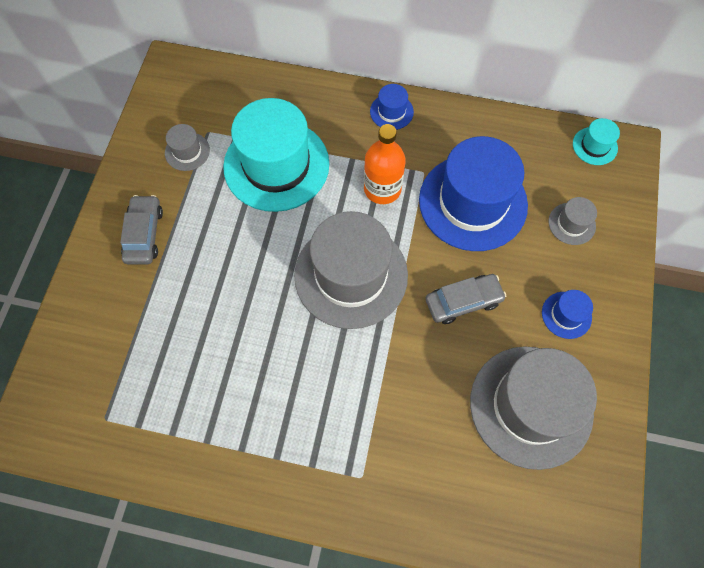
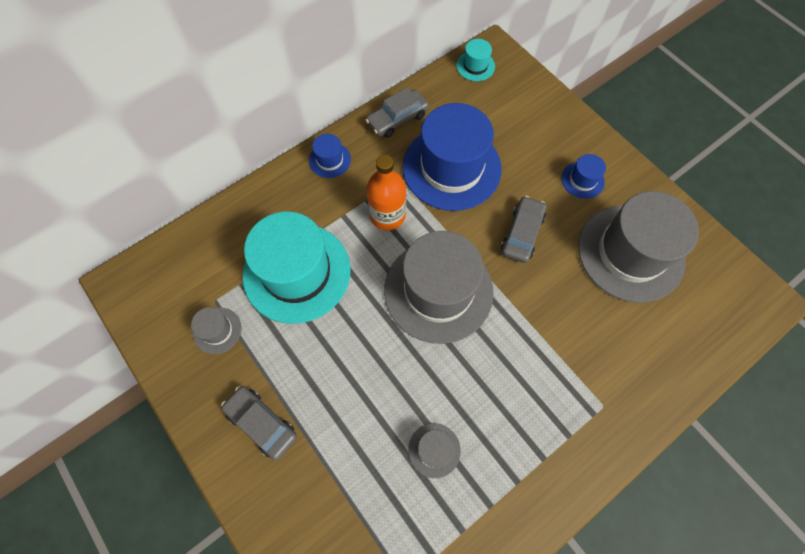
camera: 50 degrees left, 0 degrees up
(478, 128) = (397, 119): none -> grey car
(571, 224) = (520, 124): grey hat -> grey hat (434, 450)

